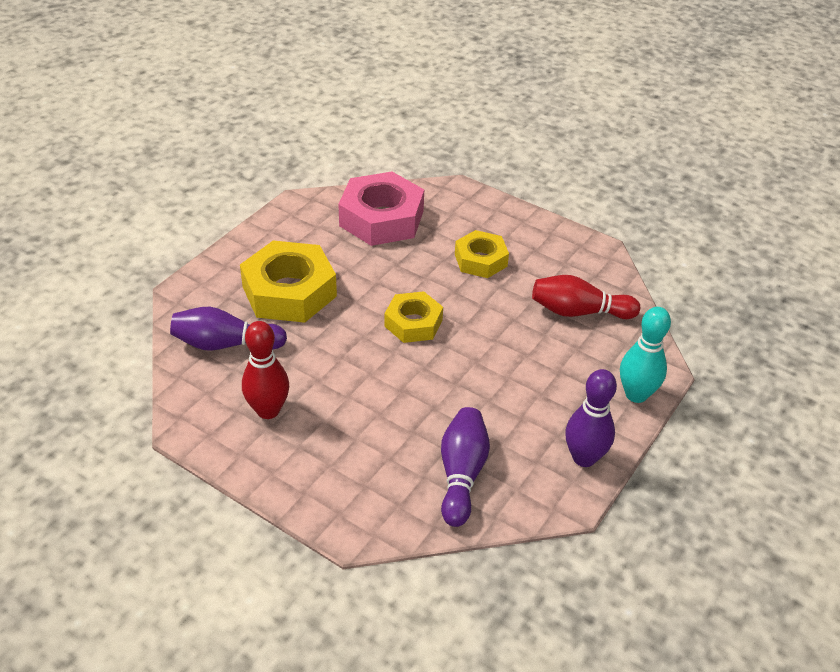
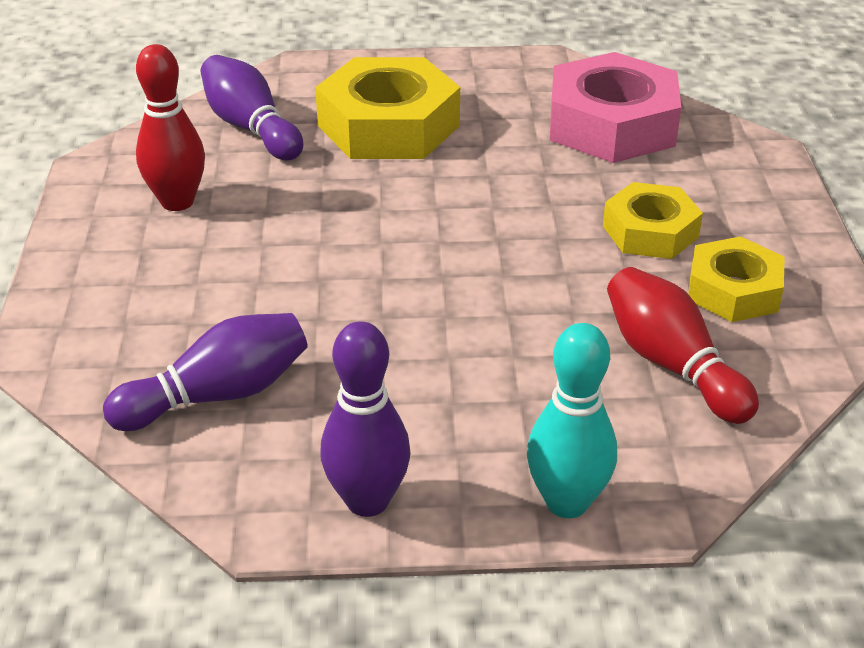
camera: 55 degrees right, 5 degrees down
(413, 323) = (451, 233): yellow nut -> yellow nut (733, 290)

